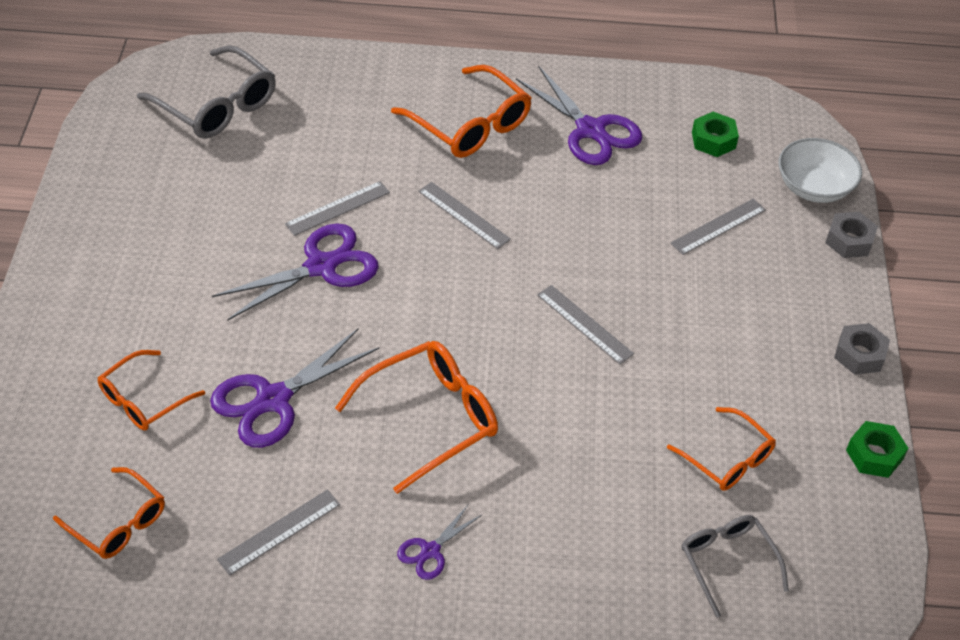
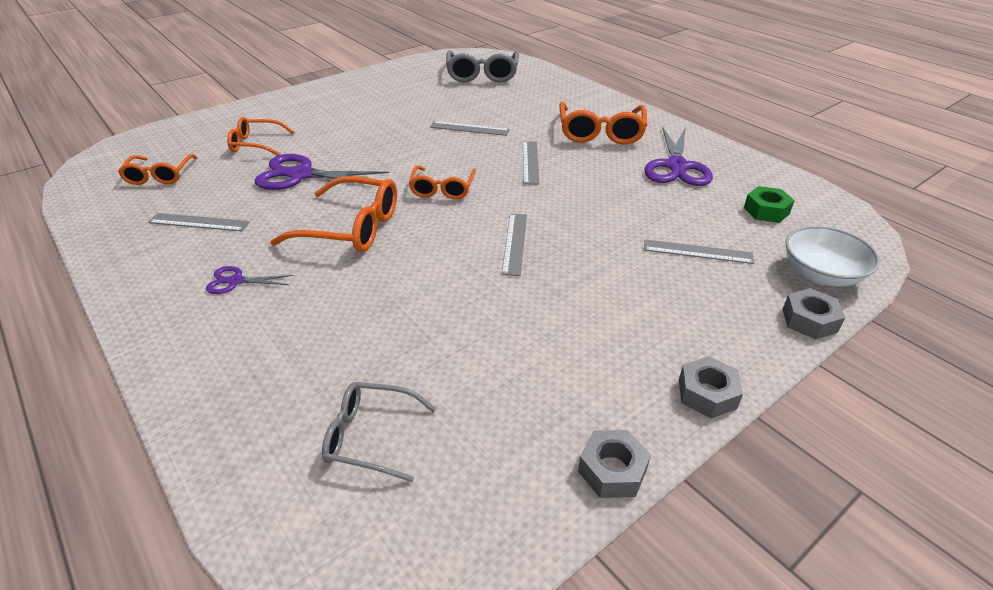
camera: 50 degrees right, 10 degrees down
(321, 266) = (420, 143): purple scissors -> none
(727, 458) = (484, 375): orange glasses -> orange glasses (442, 189)
(728, 563) = (371, 436): grey glasses -> grey glasses turned 105 degrees counterclockwise
(874, 455) = (612, 470): green nut -> grey nut

